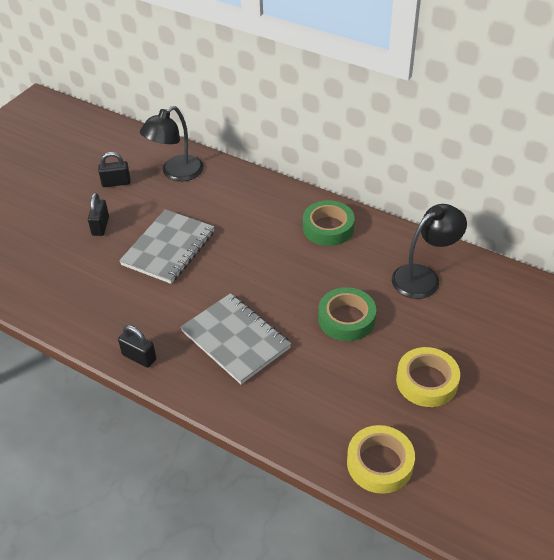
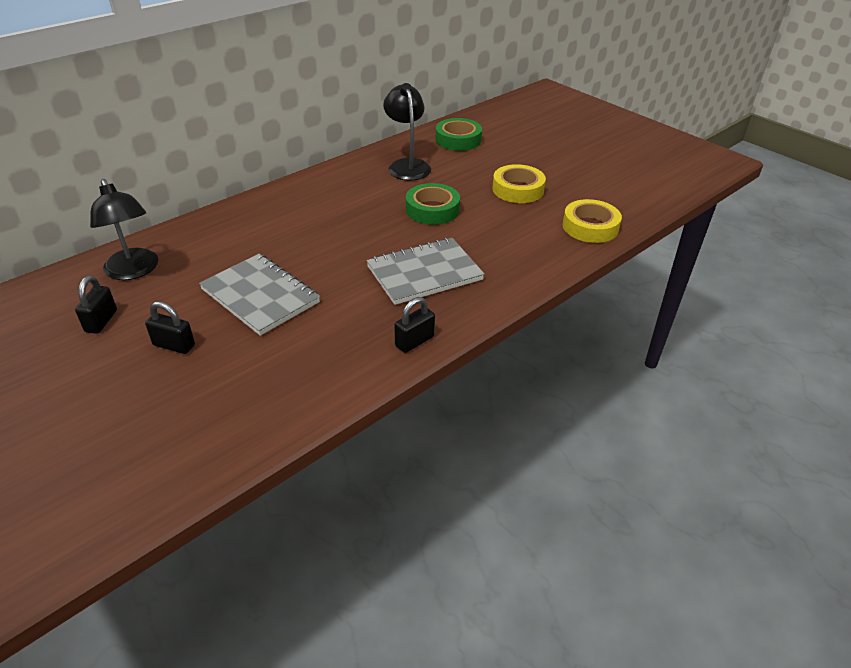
camera: 75 degrees left, 5 degrees down
(328, 228) = (312, 195): green tape -> green tape (458, 140)

